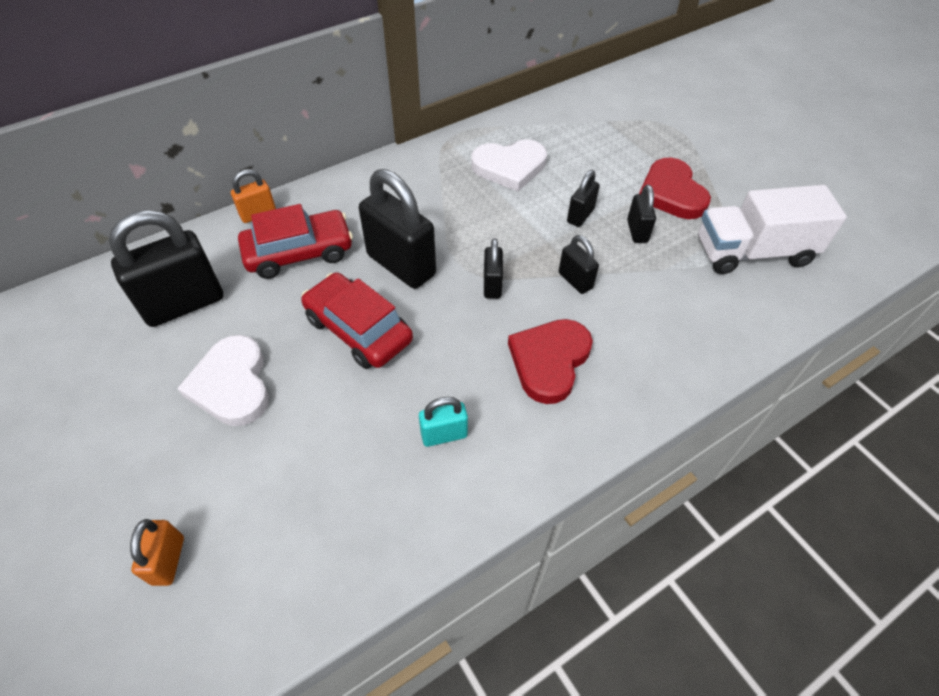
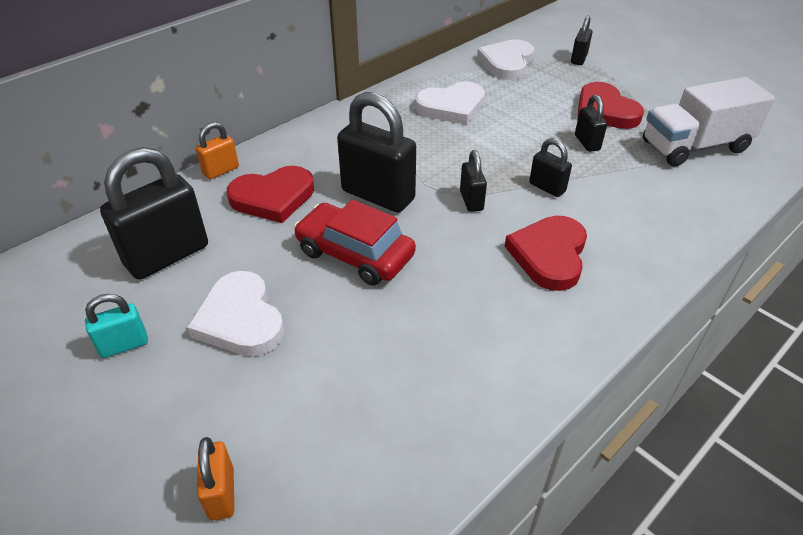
camera: 10 degrees left, 10 degrees down
(299, 253) = (273, 197): red car -> red heart
(444, 434) = (472, 331): turquoise padlock -> turquoise padlock (124, 345)
(580, 215) = (531, 137): black padlock -> black padlock (579, 59)
(586, 118) = (507, 63): none -> white heart

